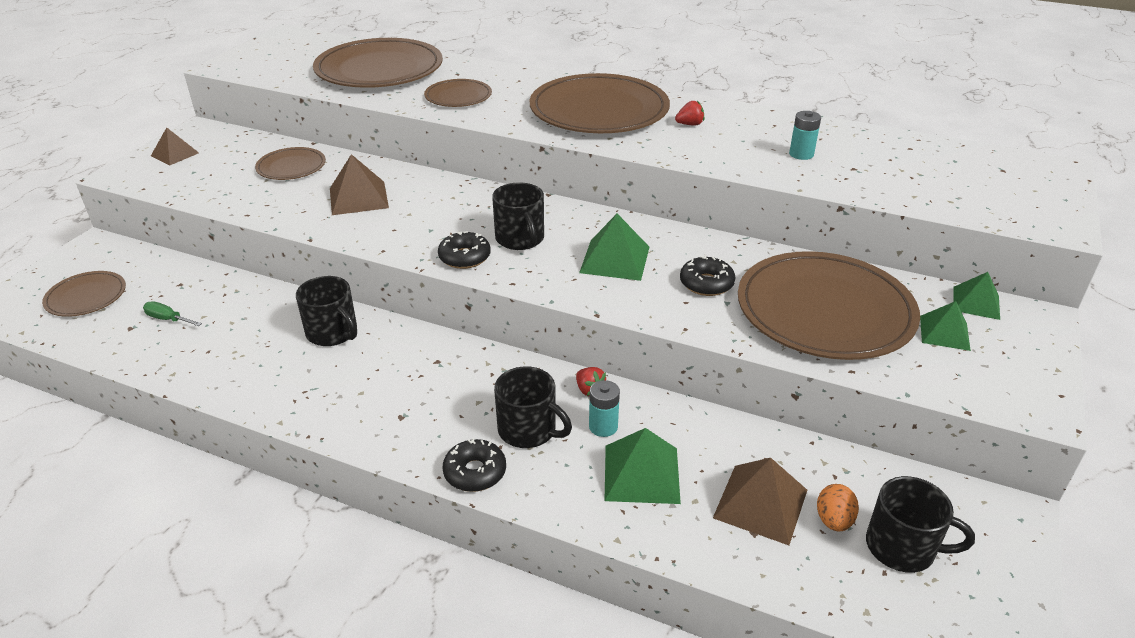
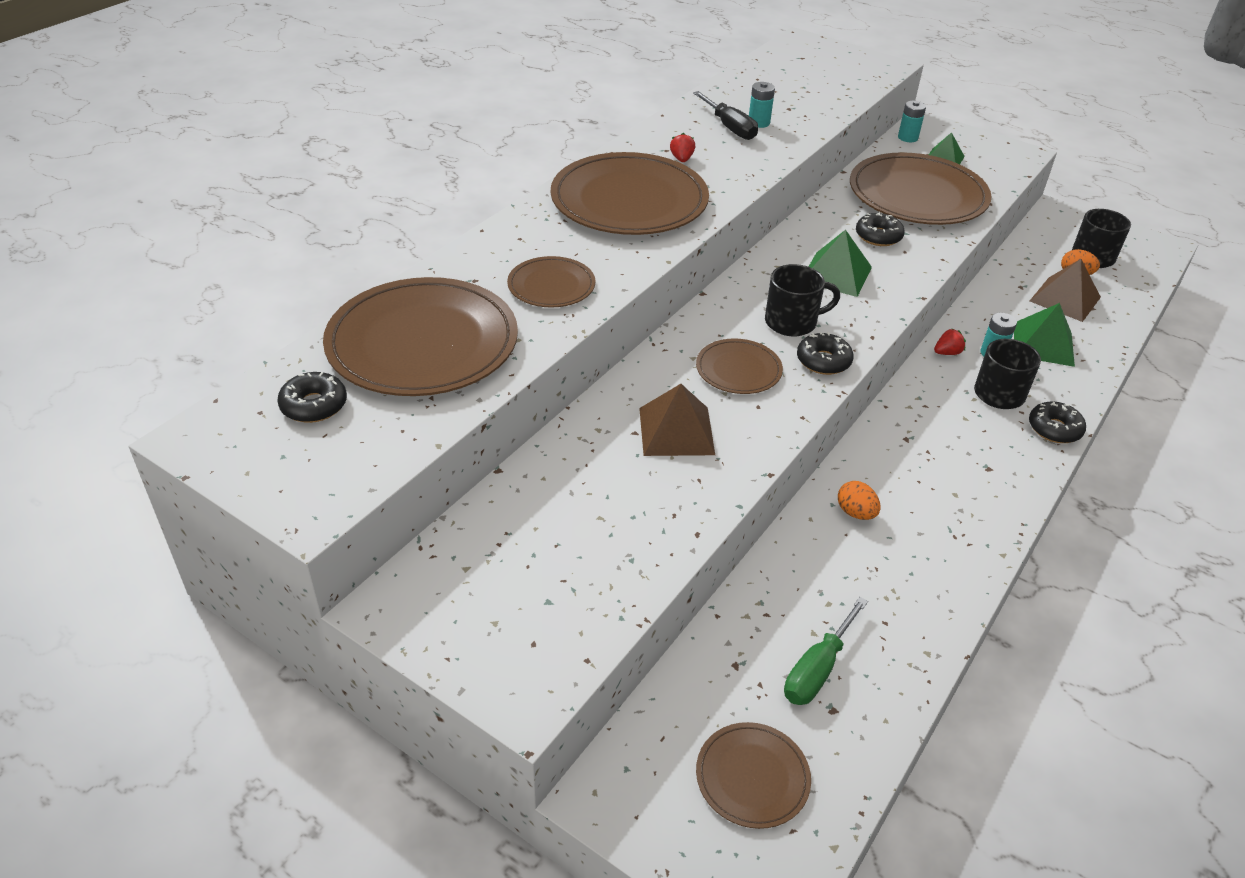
camera: 80 degrees left, 5 degrees up
(168, 319) = (817, 669): green screwdriver -> green screwdriver, size x1.60
(175, 154) = (475, 631): brown pyramid -> none
(291, 167) = (569, 492): brown plate -> brown plate (738, 370)
(313, 53) = (314, 405): none -> black donut
(333, 333) = (855, 513): black mug -> orange egg
(775, 141) = (730, 127): none -> black screwdriver
(976, 303) = (908, 138): green pyramid -> turquoise battery

